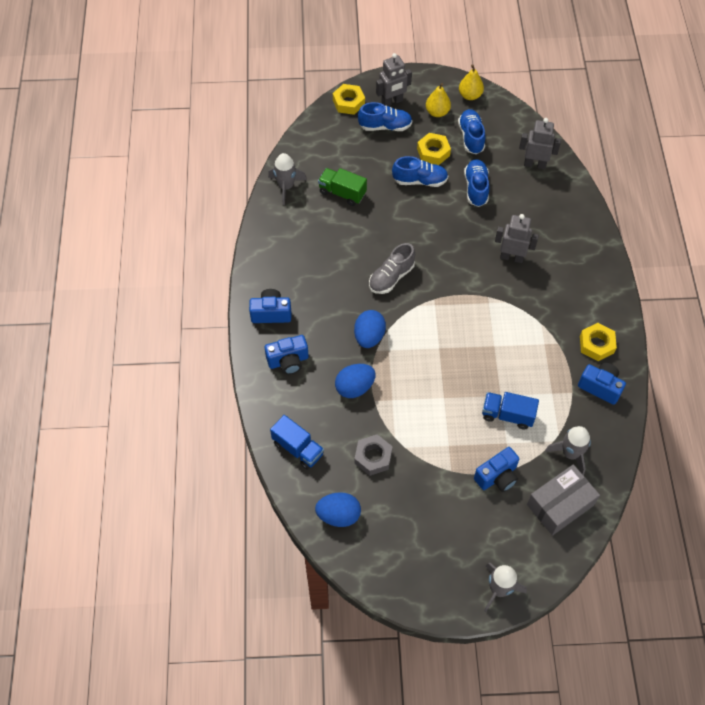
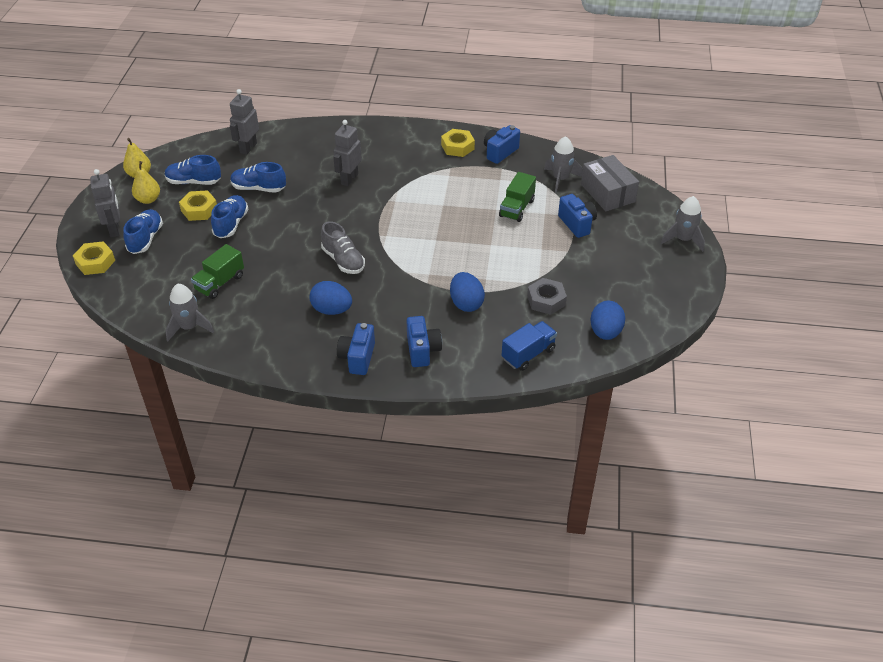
camera: 80 degrees left, 15 degrees down
(369, 336) = (409, 285): blue egg -> blue egg (332, 310)
(507, 415) = (517, 208): blue truck -> green truck

